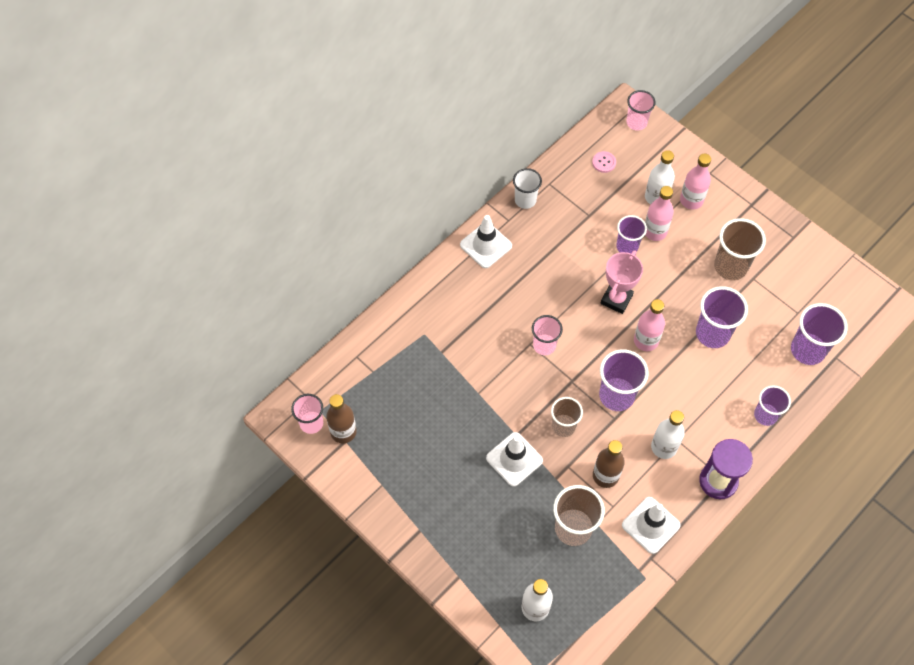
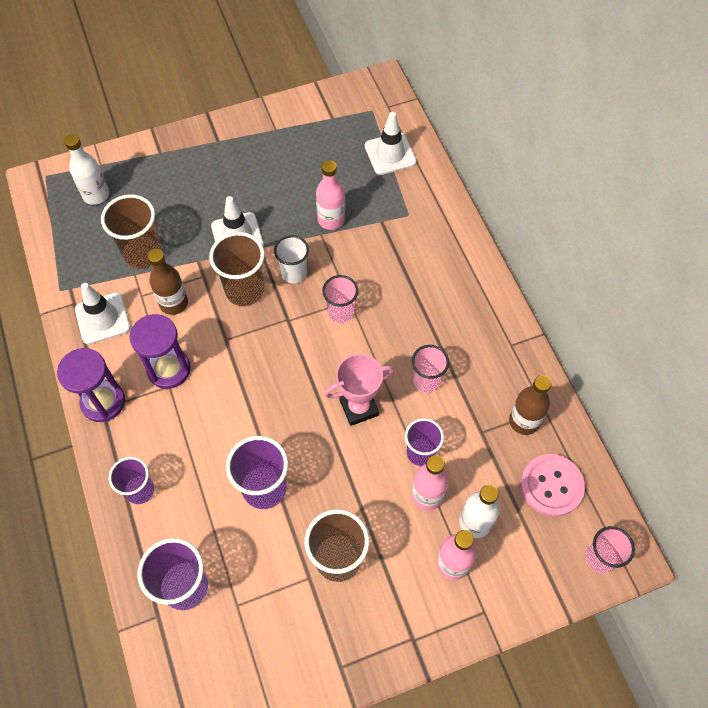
camera: 115 degrees right, 0 degrees up
(311, 423) = (363, 100): pink cup -> pink cup (426, 381)
(343, 432) = (341, 119): brown bottle -> brown bottle (524, 421)
(486, 245) = (488, 309): white traffic cone -> white traffic cone (390, 154)
(525, 200) = (531, 373): white cup -> white cup (294, 273)
(563, 426) = (244, 290): brown cup -> brown cup, size x1.52
(604, 162) = (551, 486): pink button -> pink button, size x1.93
(616, 299) = (359, 407): pink trophy -> pink trophy turned 75 degrees counterclockwise
(616, 395) = (248, 353): purple cup -> none
(646, 341) = (293, 412): pink bottle -> pink bottle (331, 219)
(664, 447) = (169, 369): white bottle -> purple hourglass

